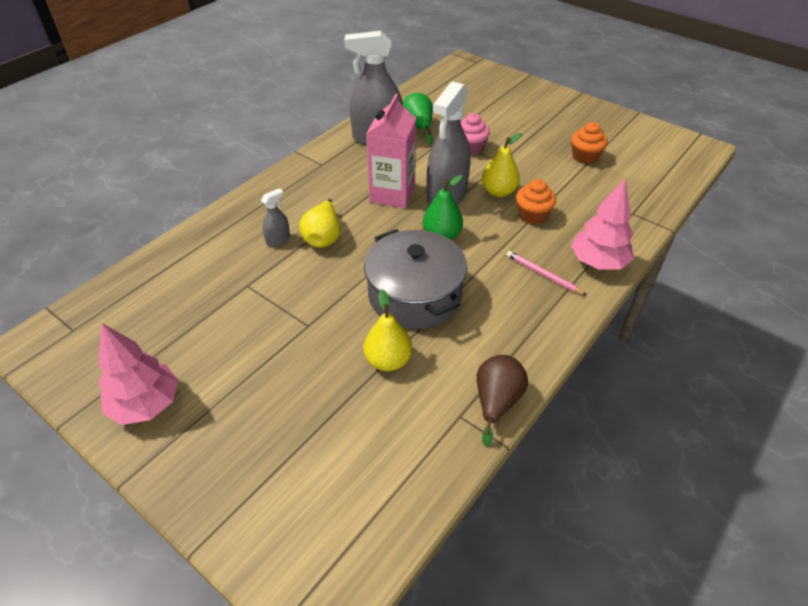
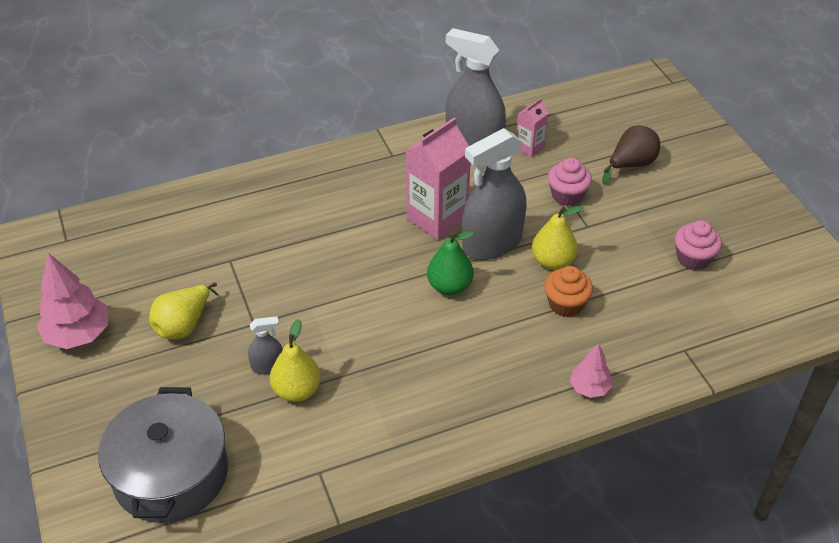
camera: 30 degrees right, 0 degrees up
(278, 240) = (289, 224): grey spray bottle -> grey spray bottle (267, 366)
(323, 237) = (332, 239): yellow pear -> yellow pear (184, 325)
(415, 295) = (371, 338): grey pot -> grey pot (171, 474)
(418, 127) = (529, 147): green pear -> pink carton
(496, 402) = (362, 476): brown pear -> brown pear (631, 165)
(543, 274) = (518, 374): pink pencil -> none
(585, 157) = (693, 258): orange cupcake -> pink cupcake
(598, 262) = (589, 388): pink tree -> pink tree, size x0.58

